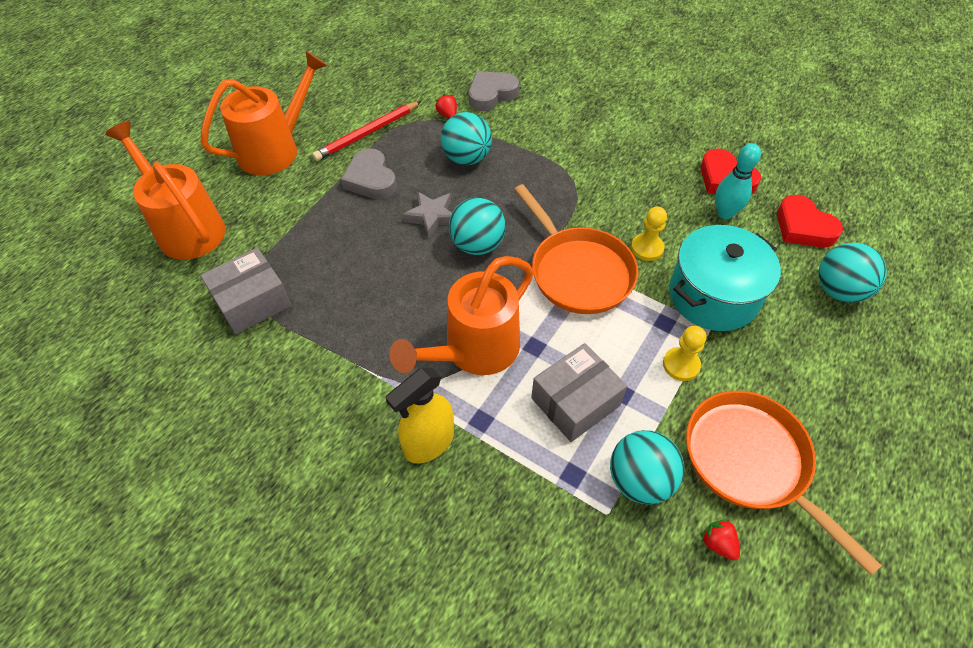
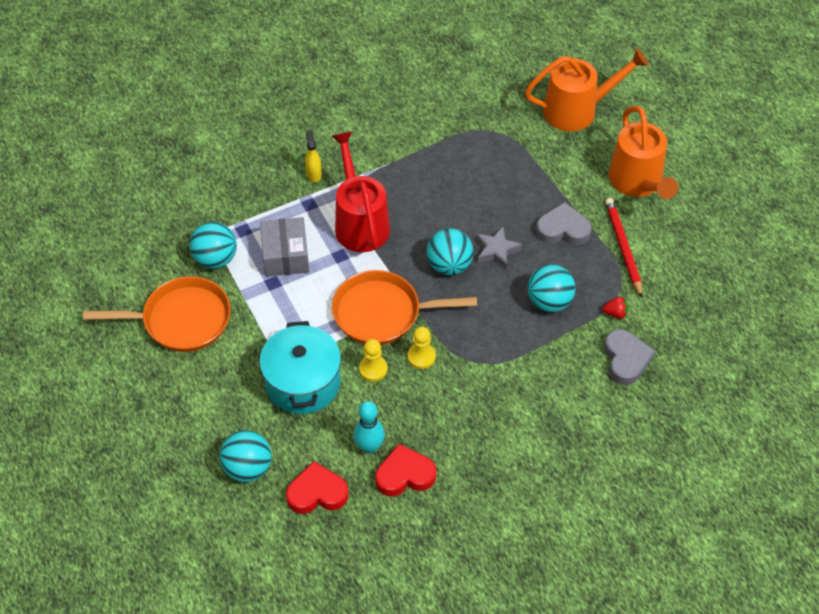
camera: 120 degrees right, 0 degrees up
(252, 302) = (481, 126): grey box -> none
(428, 443) = (314, 174): yellow spray bottle -> yellow spray bottle, size x0.62
(473, 351) = (359, 222): orange watering can -> red watering can
(681, 365) = (267, 326): yellow pawn -> yellow pawn (421, 357)
(718, 543) = (155, 273): red strawberry -> none

